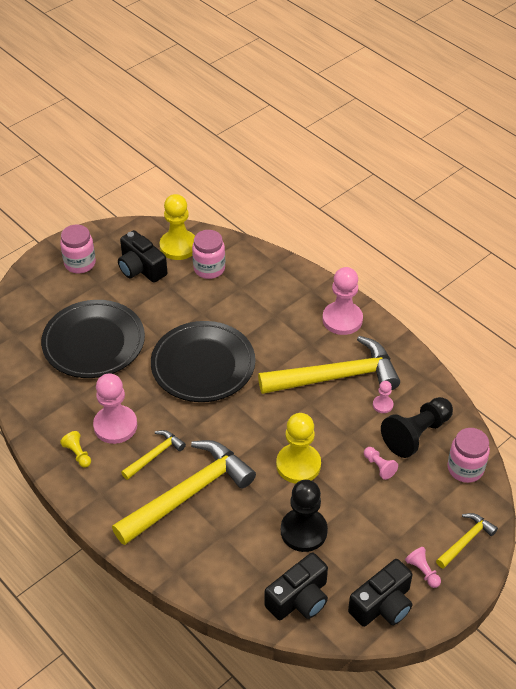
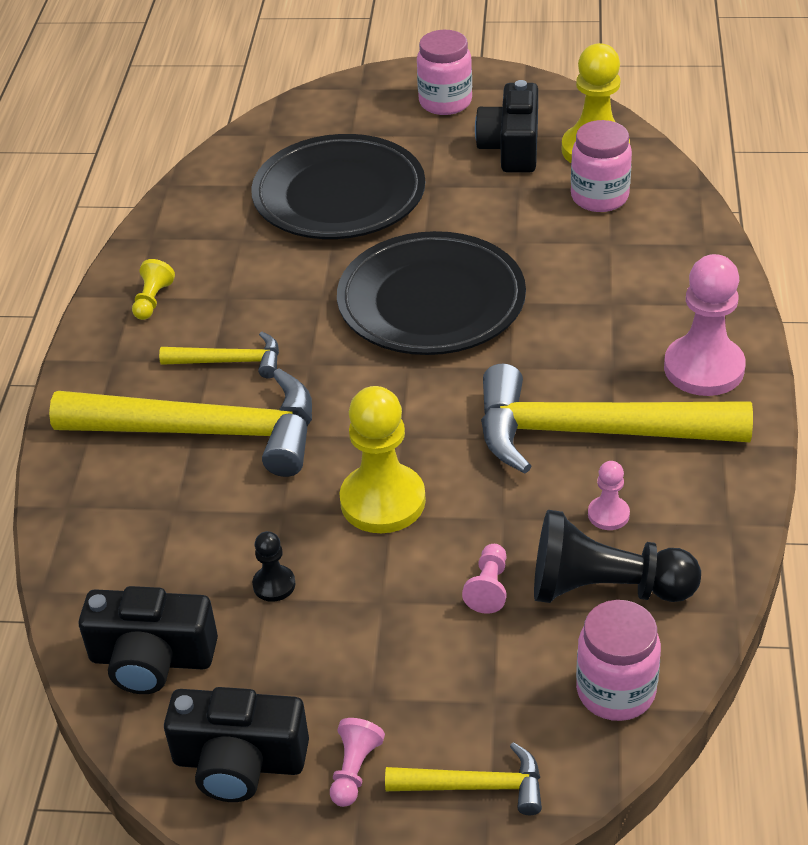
camera: 50 degrees right, 5 degrees down
(115, 426) = (234, 299): pink pawn -> none
(303, 531) = (274, 585): black pawn -> black pawn, size x0.48
(336, 376) = (591, 433): yellow hammer -> yellow hammer turned 150 degrees clockwise

